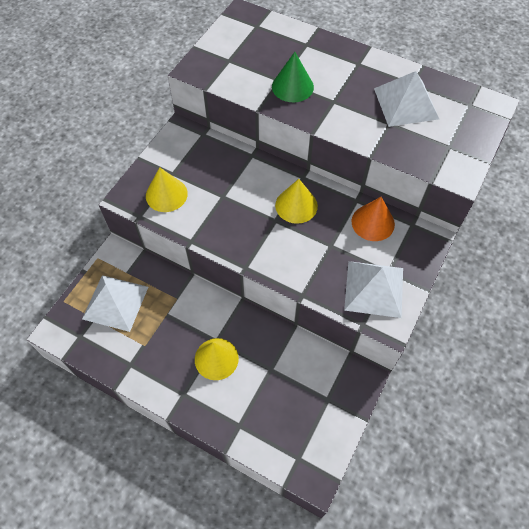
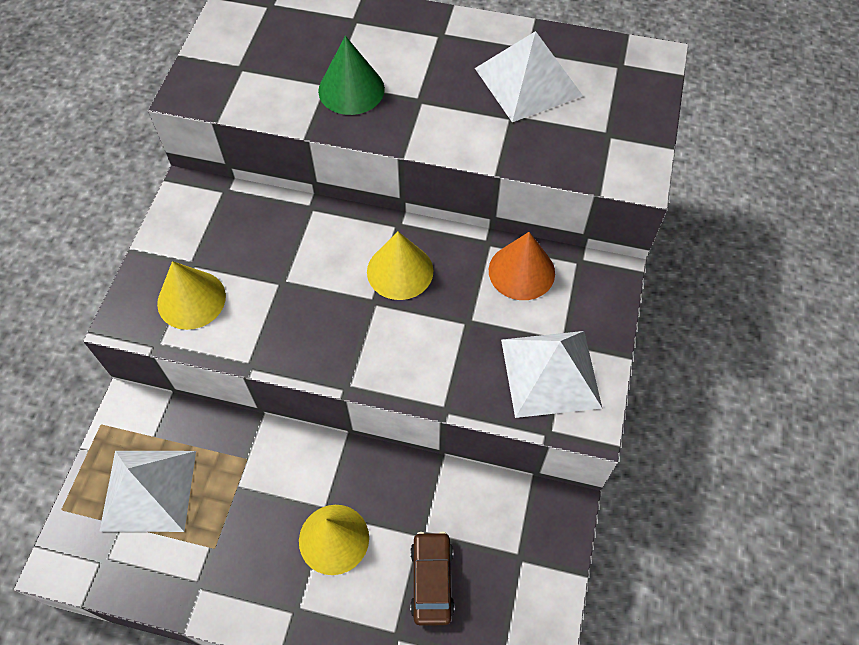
camera: 15 degrees left, 0 degrees up
(269, 398) = (432, 580): none -> brown car

